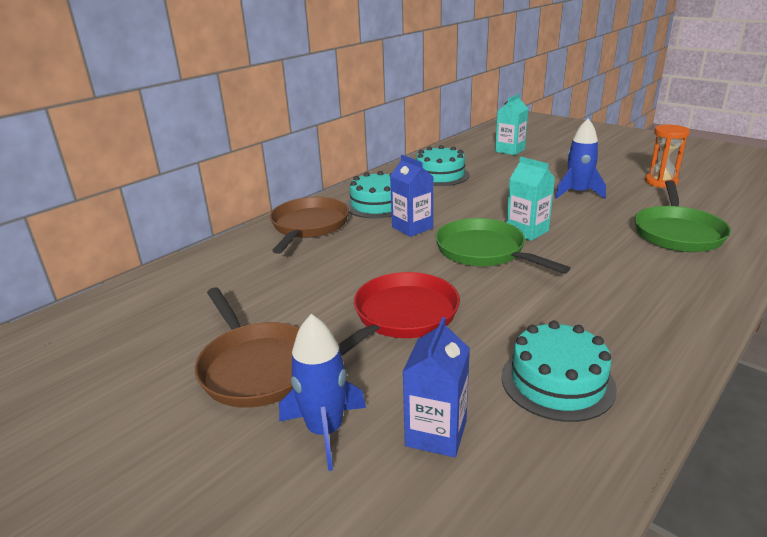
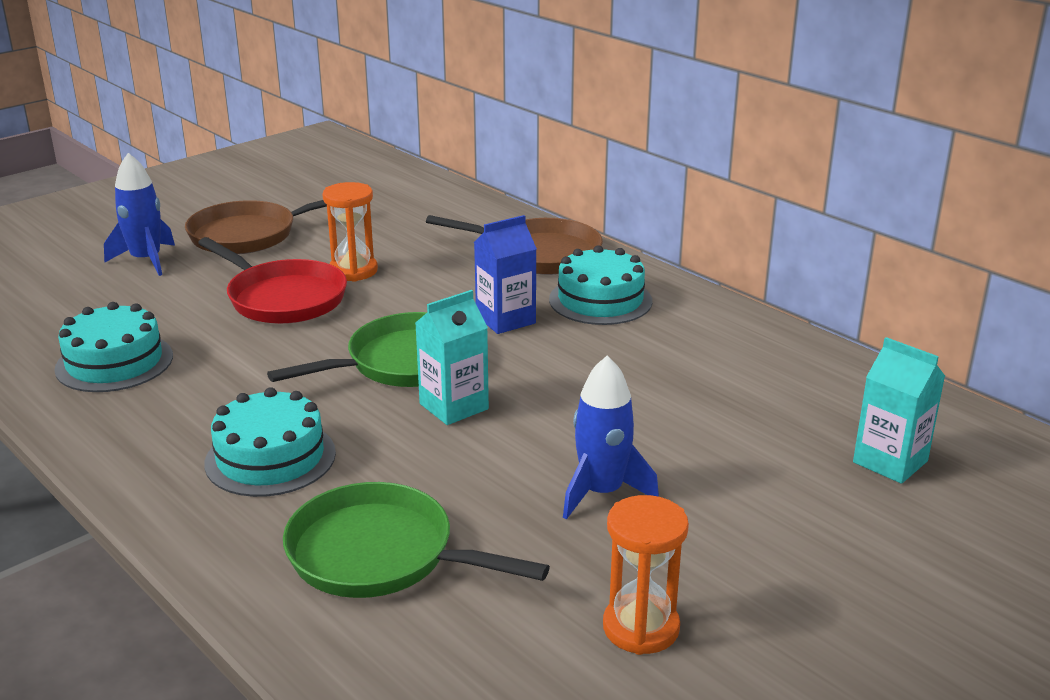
camera: 95 degrees right, 0 degrees up
(342, 292) = (353, 271): none -> orange hourglass
(436, 433) = (104, 300): blue carton -> none
(440, 175) = (727, 361): turquoise cake -> turquoise cake (270, 458)

